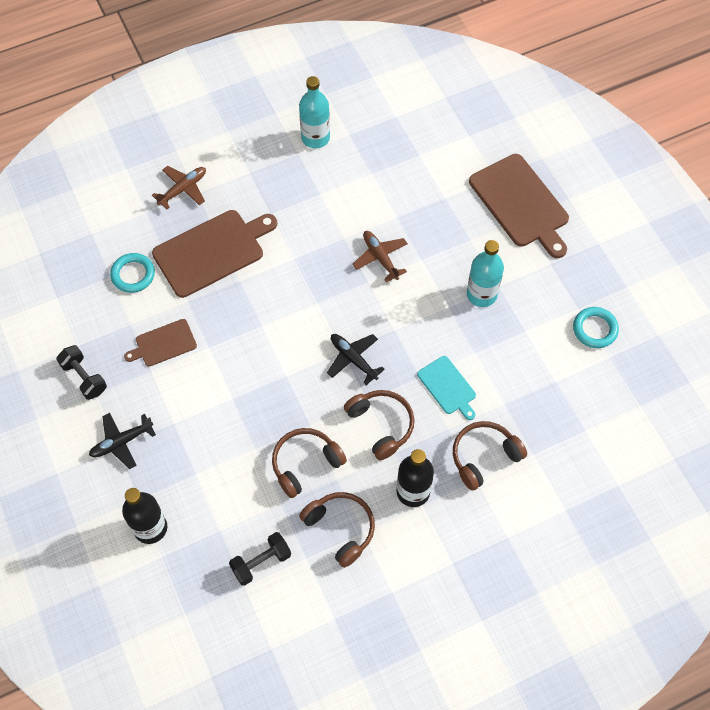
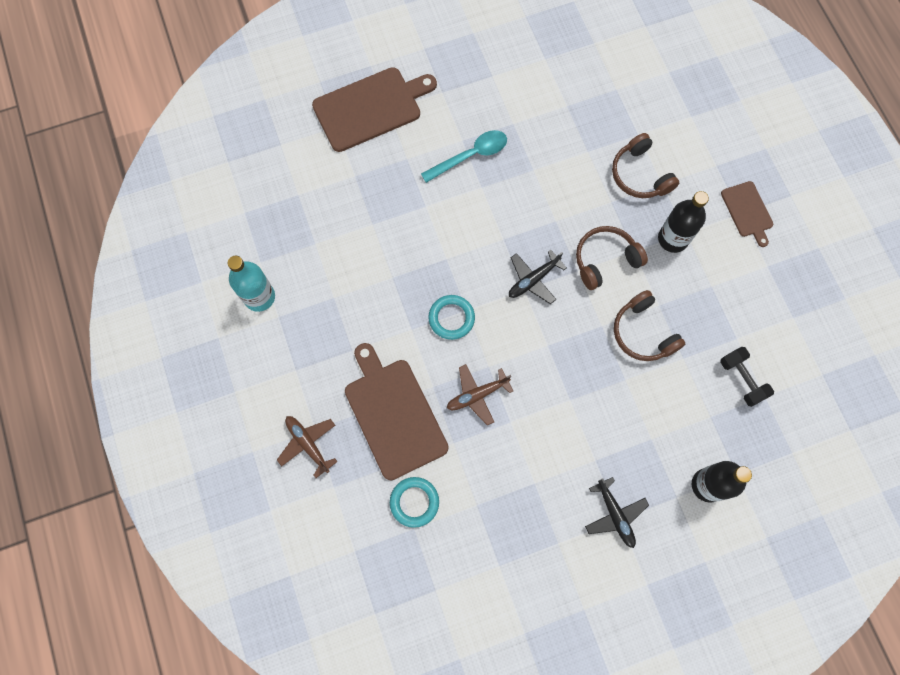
camera: 85 degrees left, 10 degrees up
(84, 378) = (538, 556): black dumbbell -> none
(163, 344) = (503, 469): brown cutting board -> brown cutting board (747, 211)
(340, 529) = (708, 305): brown headphones -> none
(380, 258) = (419, 244): brown plane -> brown plane (477, 395)
(448, 387) = (568, 197): turquoise cutting board -> none
(481, 294) = (470, 156): turquoise bottle -> turquoise spoon
(595, 329) = (515, 66): turquoise ring -> turquoise ring (451, 318)

